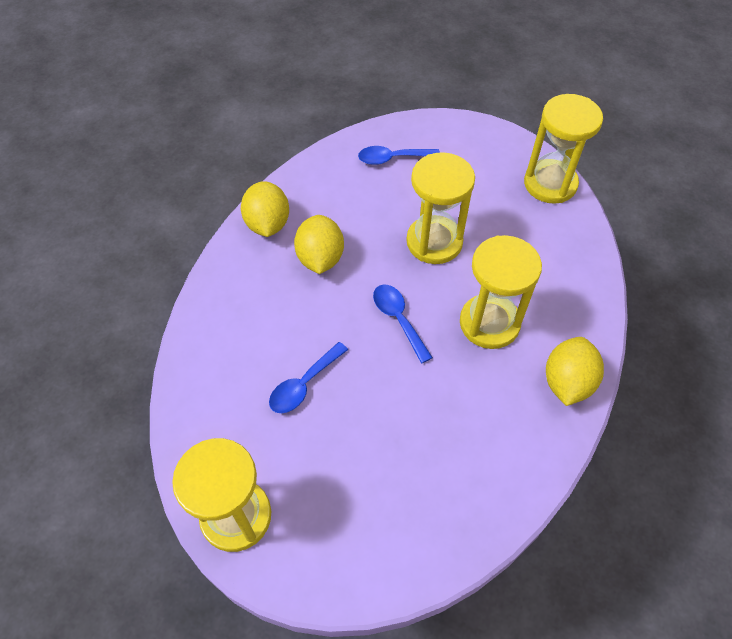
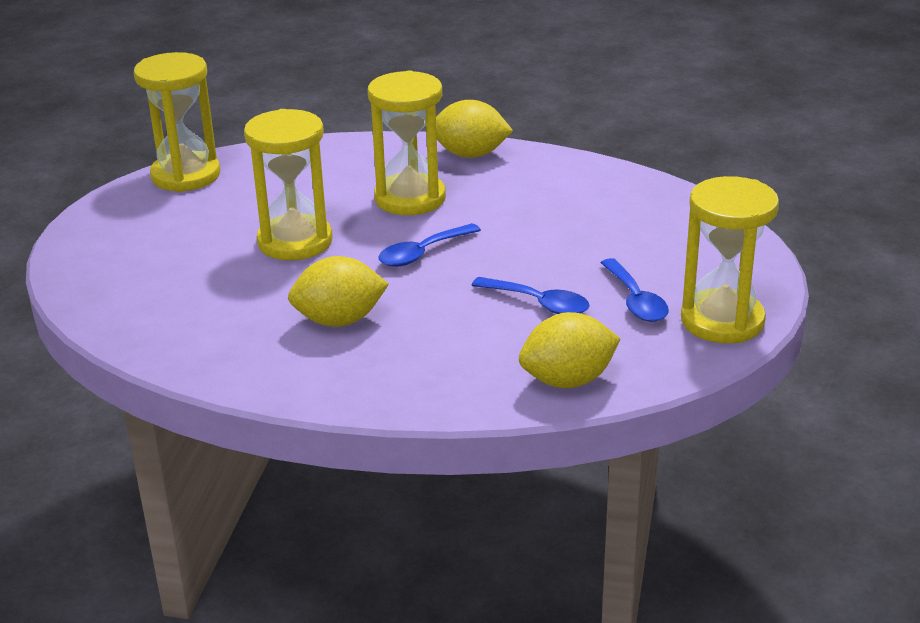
camera: 100 degrees left, 25 degrees down
(267, 224) = (283, 375): yellow lemon -> yellow lemon (568, 380)
(392, 158) = (140, 287): blue spoon -> blue spoon (635, 300)

